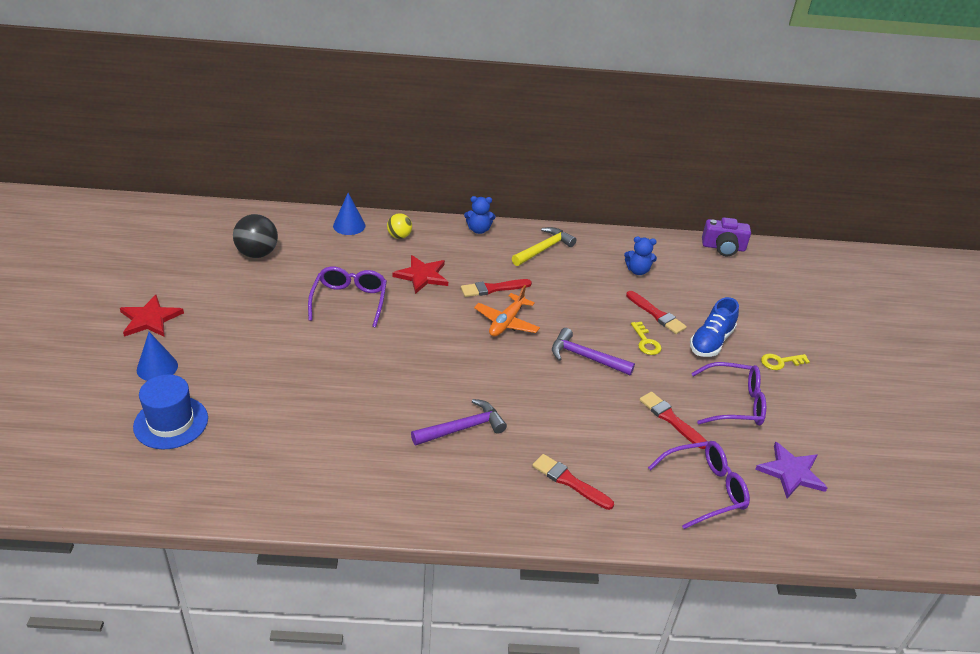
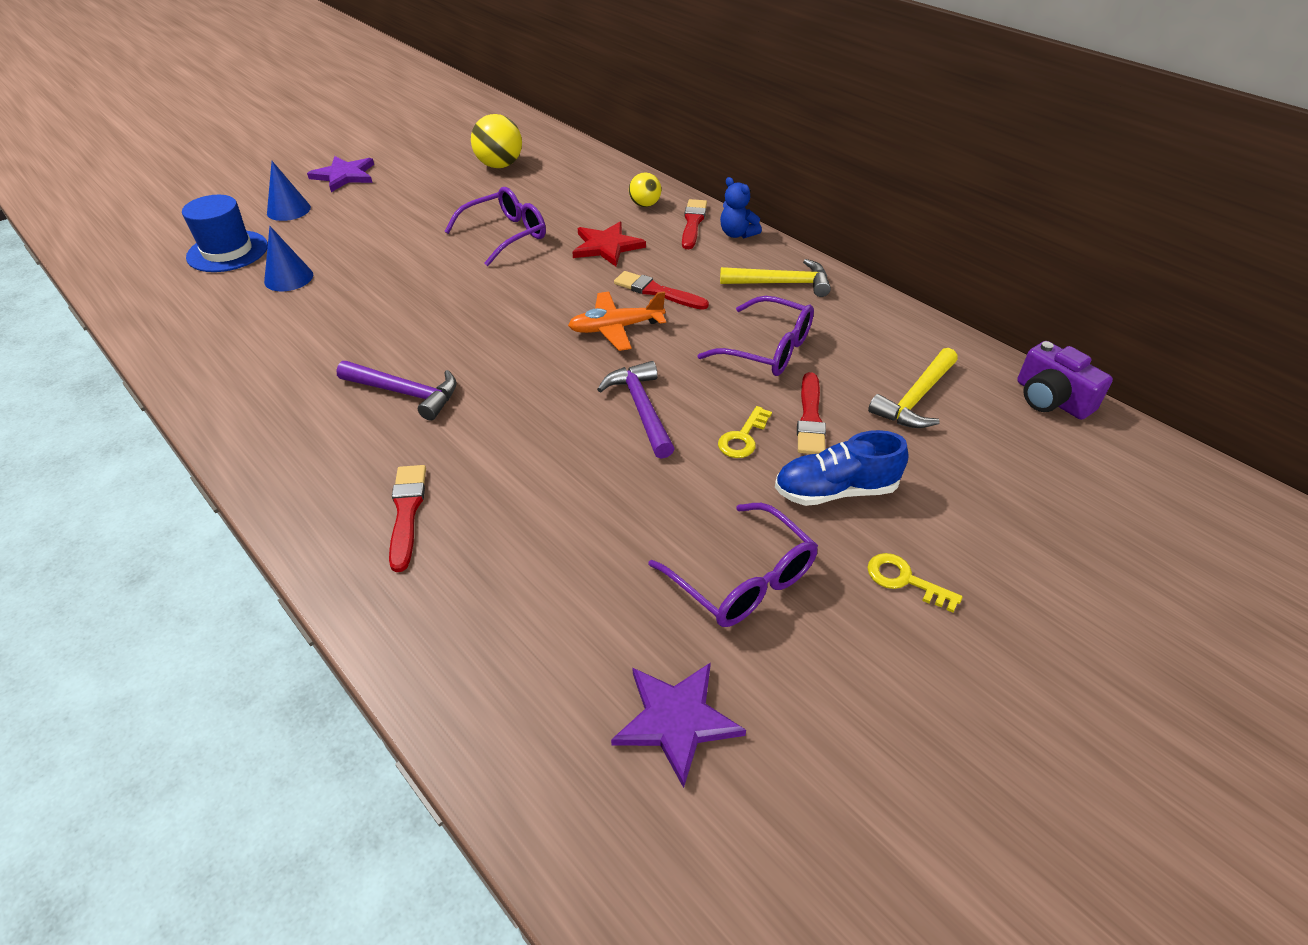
camera: 50 degrees right, 5 degrees up
(150, 319) = (344, 176): red star -> purple star
(257, 253) = (500, 165): black ball -> yellow ball
(349, 225) = (614, 177): blue cone -> blue cone (288, 278)
(637, 271) = (867, 361): blue teddy bear -> none
(670, 419) = (626, 535): red brush -> red brush (693, 223)
(680, 278) = (915, 398): none -> yellow hammer
(704, 489) = (528, 640): purple glasses -> purple glasses (767, 349)

